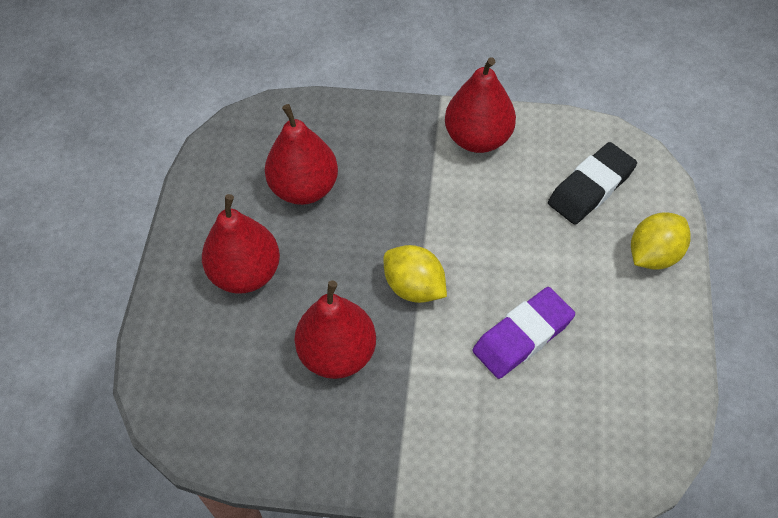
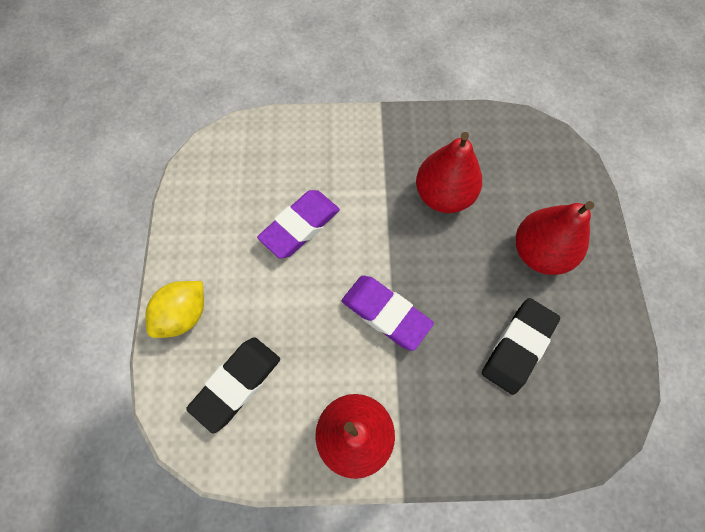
camera: 170 degrees right, 10 degrees up
(304, 188) = (518, 347): red pear -> black eraser
(414, 287) = (393, 257): yellow lemon -> none
(433, 231) = (385, 313): none -> purple eraser

